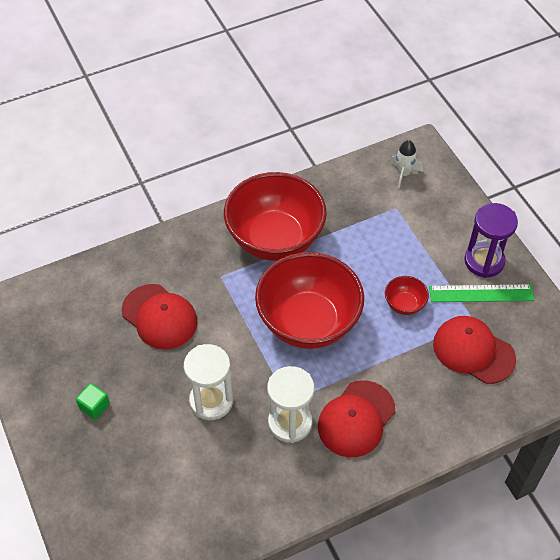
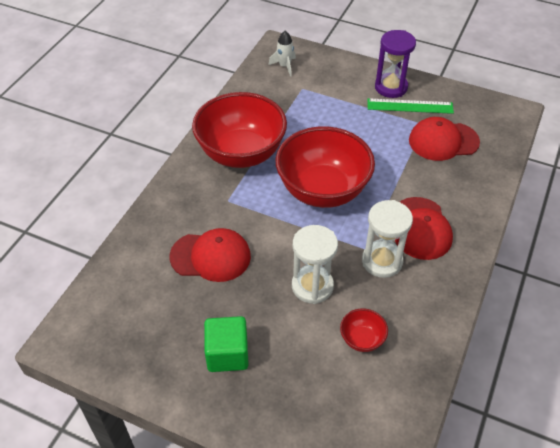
camera: 40 degrees left, 5 degrees down
(94, 406) = (227, 354): green cube -> green cube, size x1.69
(404, 304) = (372, 141): red bowl -> red bowl (362, 339)
(481, 293) = (410, 106): green ruler -> green ruler turned 45 degrees clockwise

